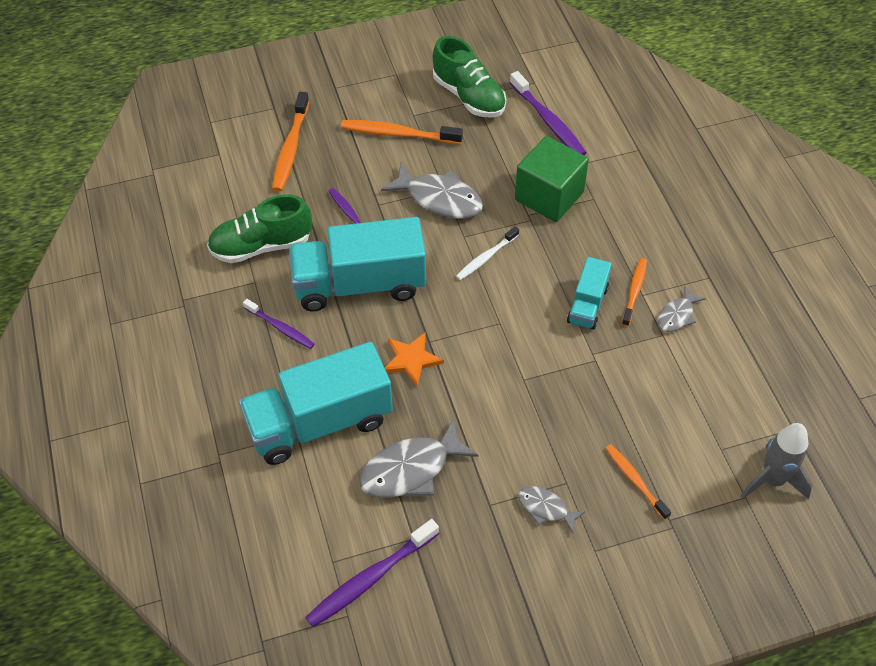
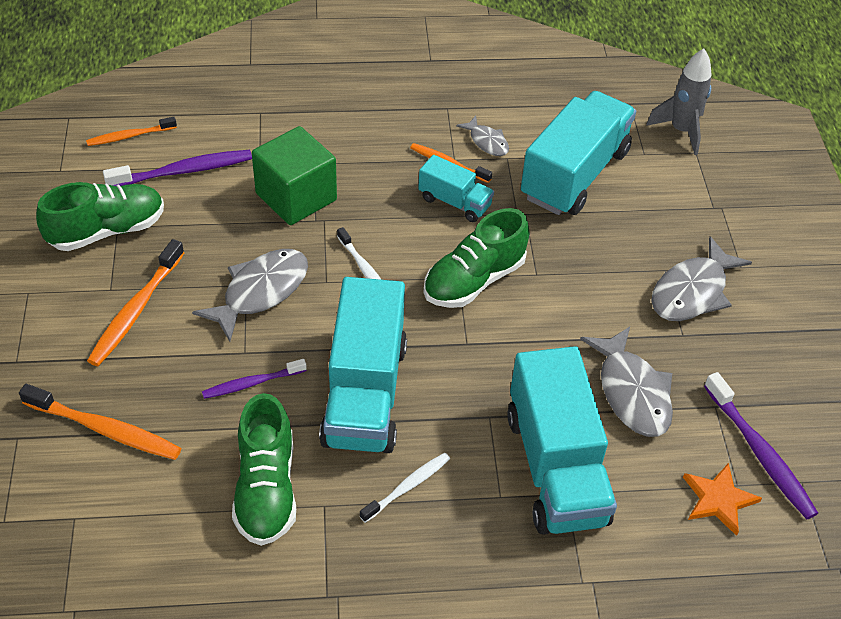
camera: 80 degrees left, 5 degrees down
(280, 328) = (407, 487): purple toothbrush -> white toothbrush
(411, 360) = (488, 364): orange star -> orange star (718, 499)
(500, 334) = (474, 280): none -> green shoe
(546, 508) = (692, 291): grey fish -> grey fish, size x1.81
(635, 480) = (669, 220): orange toothbrush -> orange toothbrush (130, 136)
(664, 392) = (574, 174): none -> turquoise truck

